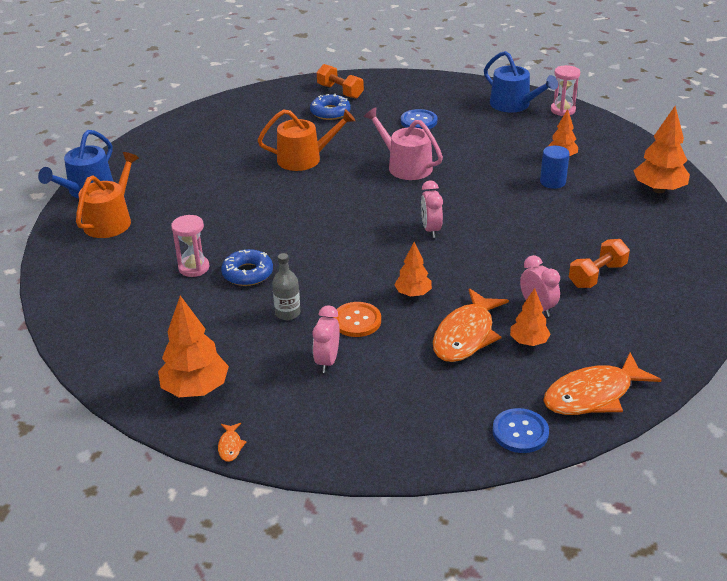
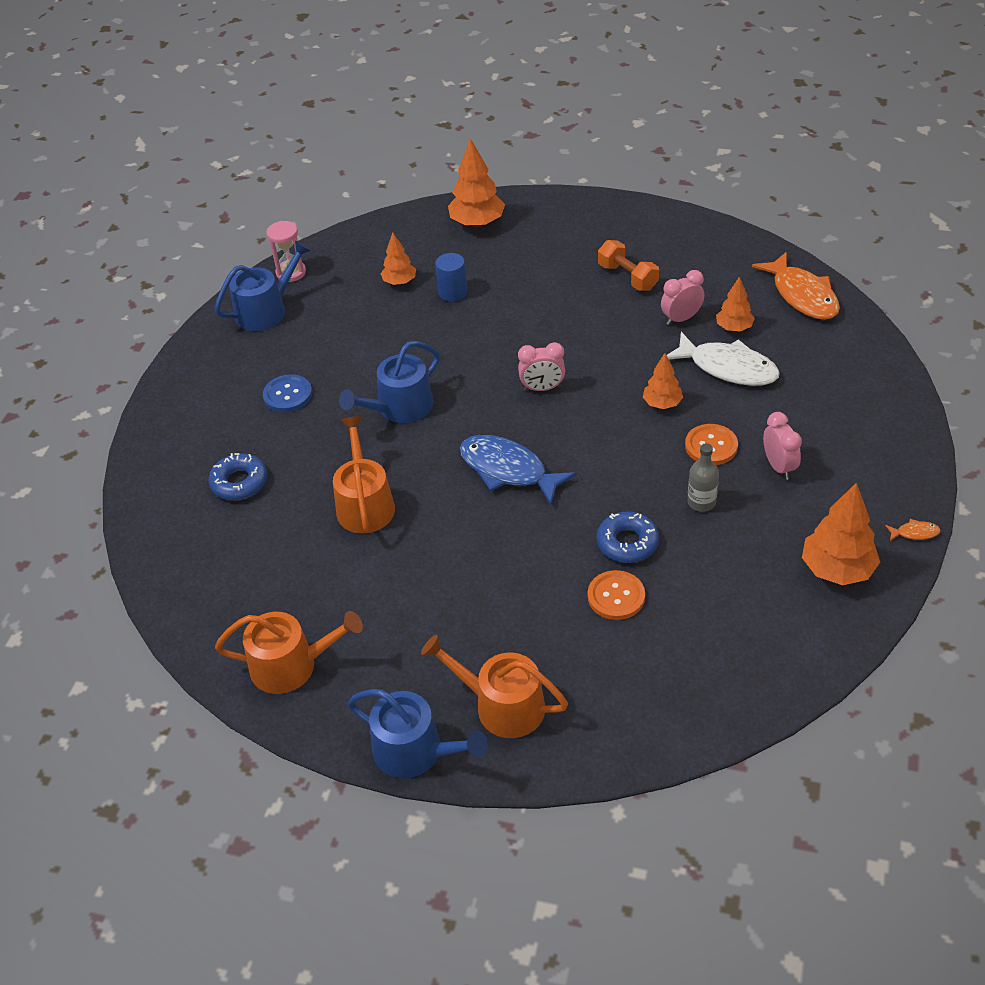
camera: 85 degrees left, 10 degrees up
(168, 144) = (292, 665): none -> orange watering can
(194, 268) = (616, 596): pink hourglass -> orange button
(327, 361) = (778, 467): pink clock -> pink clock turned 120 degrees counterclockwise
(334, 216) = (508, 470): none -> blue fish
(340, 91) = (178, 474): orange dumbbell -> none
(405, 166) = (399, 408): pink watering can -> blue watering can
(466, 335) = (728, 368): orange fish -> white fish
(520, 432) = (857, 340): blue button -> none

